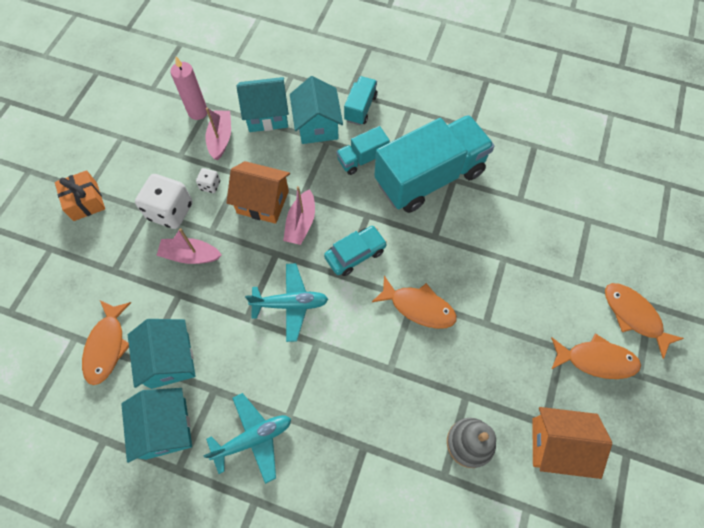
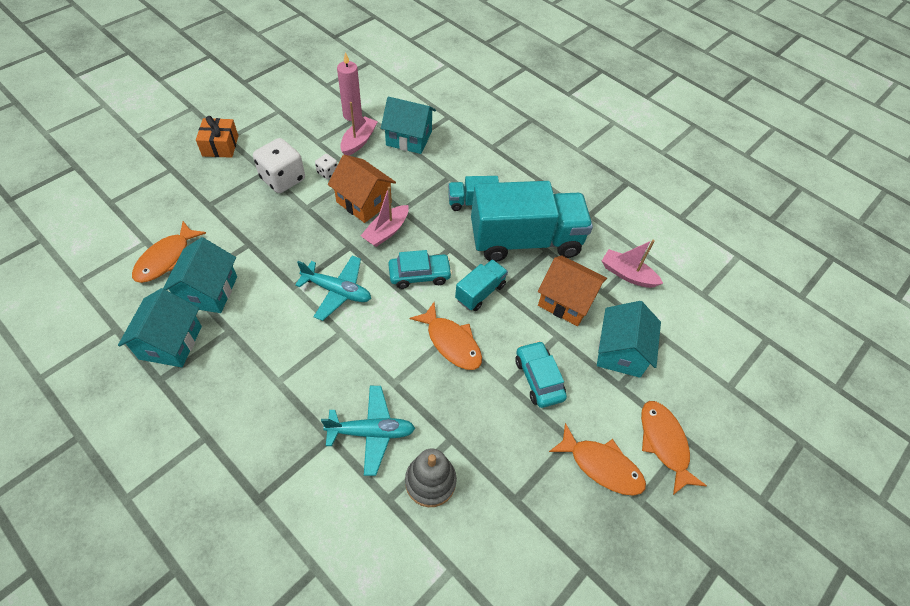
camera: 20 degrees right, 10 degrees down
(190, 255) = (277, 218): pink boat -> pink boat (627, 274)
(253, 438) = (237, 385): turquoise plane -> turquoise plane (371, 432)
(317, 126) = (447, 162): turquoise house -> turquoise house (621, 352)
(360, 108) = (494, 162): turquoise truck -> turquoise truck (480, 292)
(508, 306) = (538, 378): none -> turquoise car
(557, 445) = (517, 525): orange house -> orange house (566, 301)

